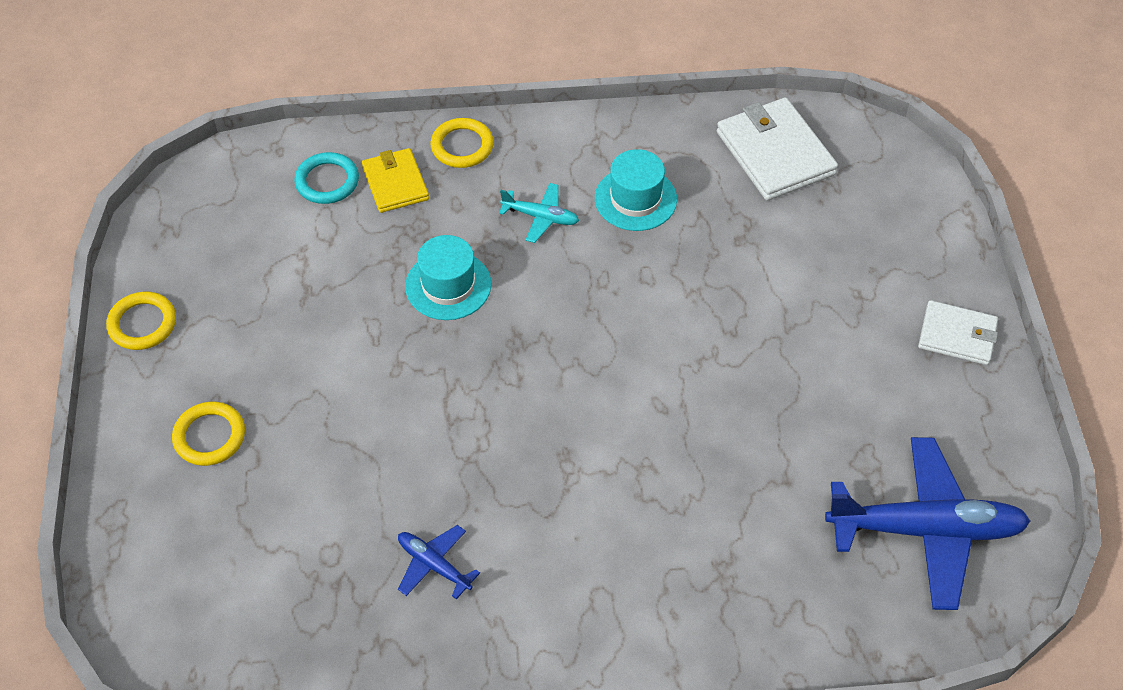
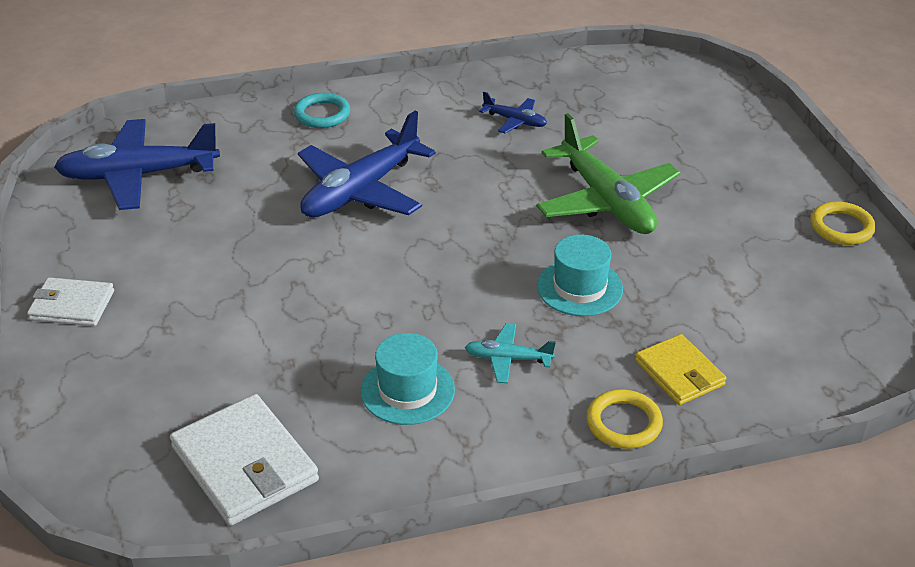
camera: 170 degrees right, 15 degrees down
(209, 436) = (726, 166): yellow ring -> none
(327, 181) = (754, 365): turquoise ring -> turquoise ring (322, 114)
(374, 399) = (606, 201): none -> green plane
(653, 459) = (360, 191): none -> blue plane

